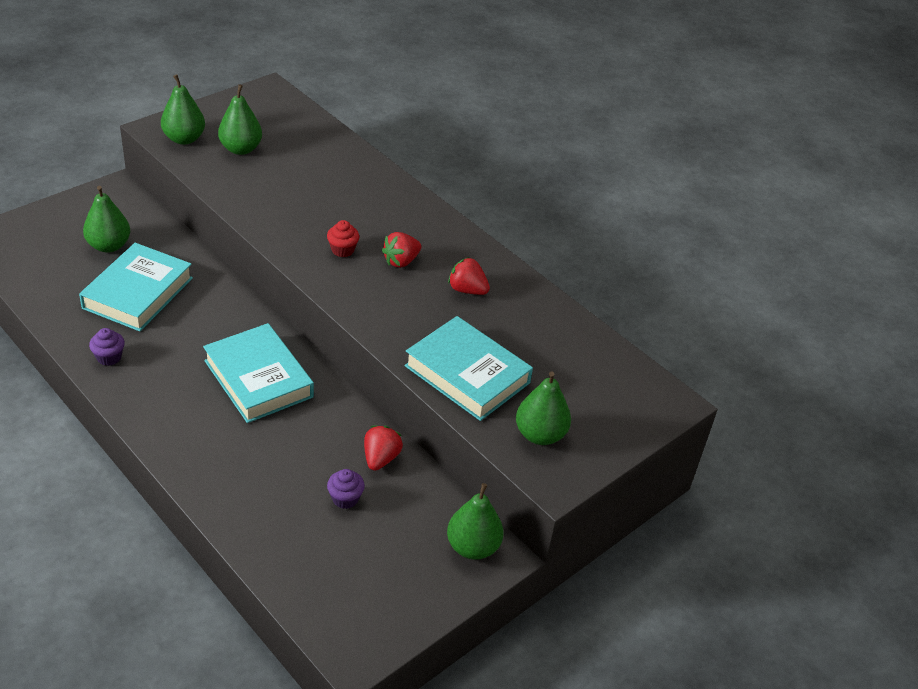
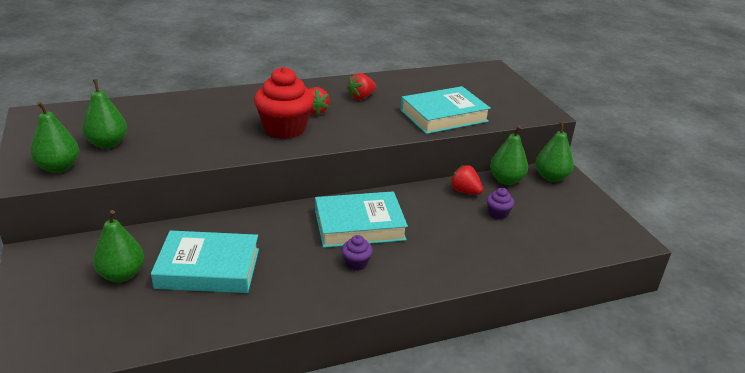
camera: 65 degrees left, 10 degrees down
(109, 357) = (286, 301): purple cupcake -> purple cupcake (356, 263)
(138, 293) = (208, 268): turquoise book -> turquoise book turned 45 degrees counterclockwise
(342, 250) = (285, 129): red cupcake -> red cupcake, size x2.21
(540, 435) = (506, 107): green pear -> green pear (506, 180)

